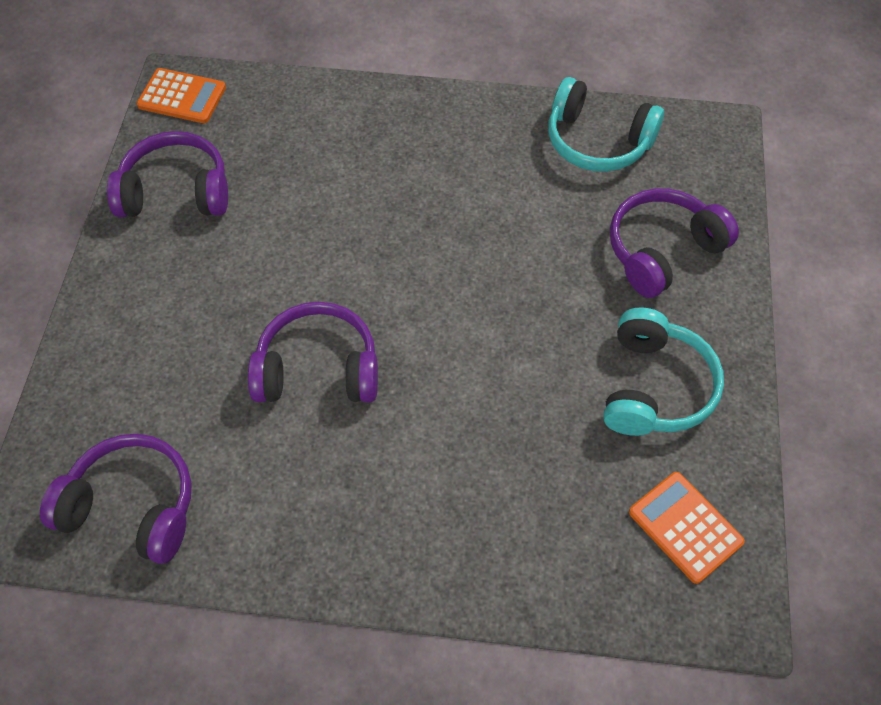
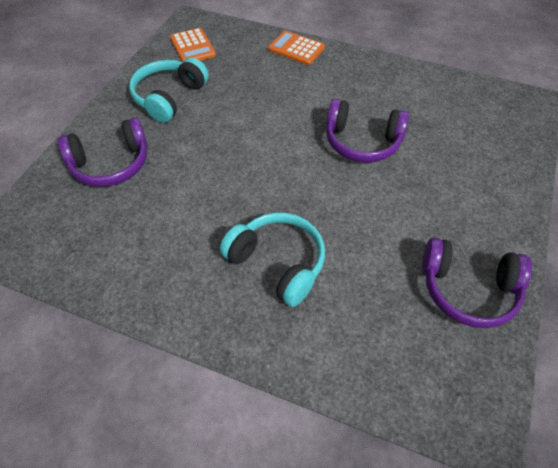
camera: 165 degrees left, 5 degrees down
(132, 506) = (472, 100): purple headphones -> none
(182, 97) = (473, 404): orange calculator -> orange calculator (296, 48)
(597, 141) = (98, 255): turquoise headphones -> turquoise headphones (277, 263)

